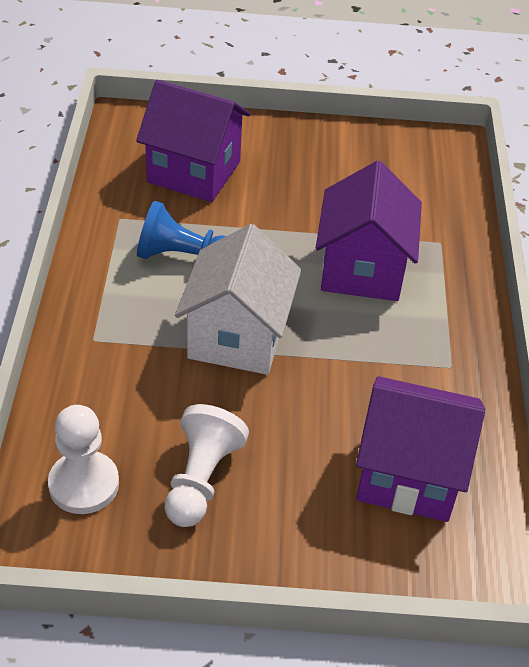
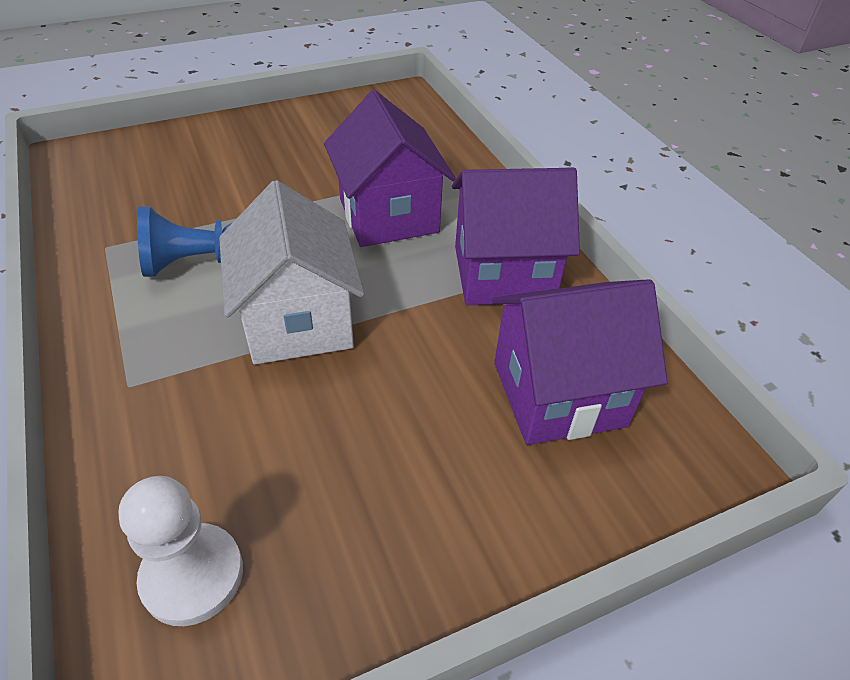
camera: 25 degrees left, 0 degrees up
(194, 172) = (169, 181): purple house -> purple house (503, 274)
(201, 479) = (341, 499): white pawn -> none

